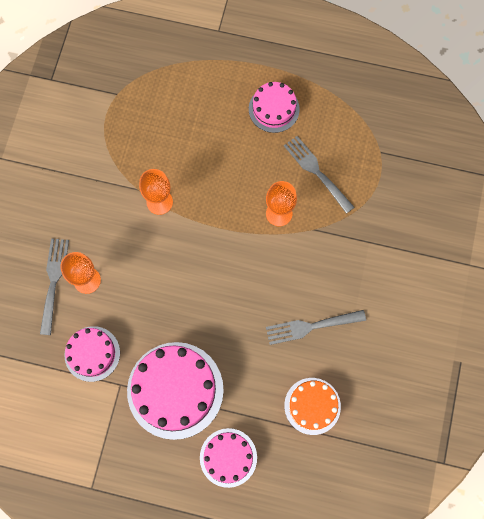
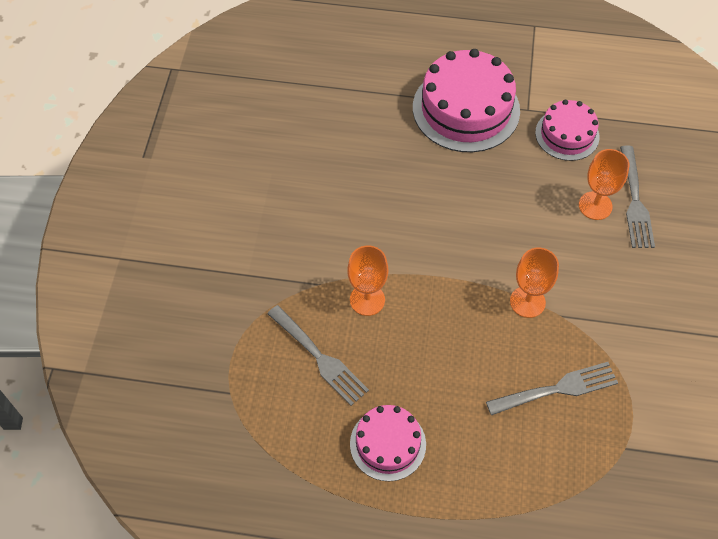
camera: 175 degrees right, 15 degrees down
(228, 457) = (399, 58): pink cake -> none
(311, 326) = (317, 178): grey fork -> grey fork (557, 389)
(312, 406) = (312, 106): orange cake -> none

